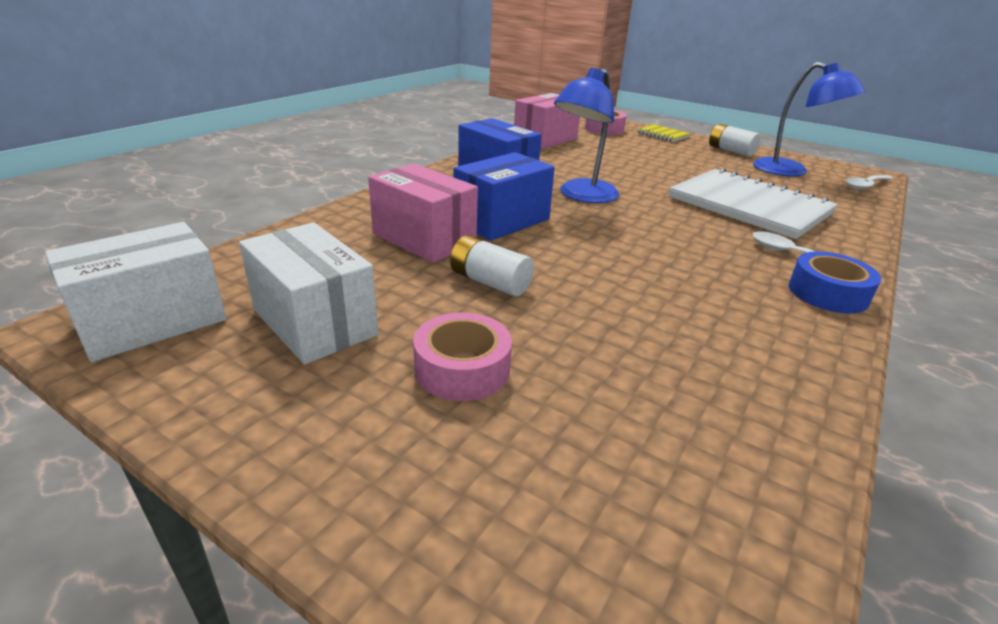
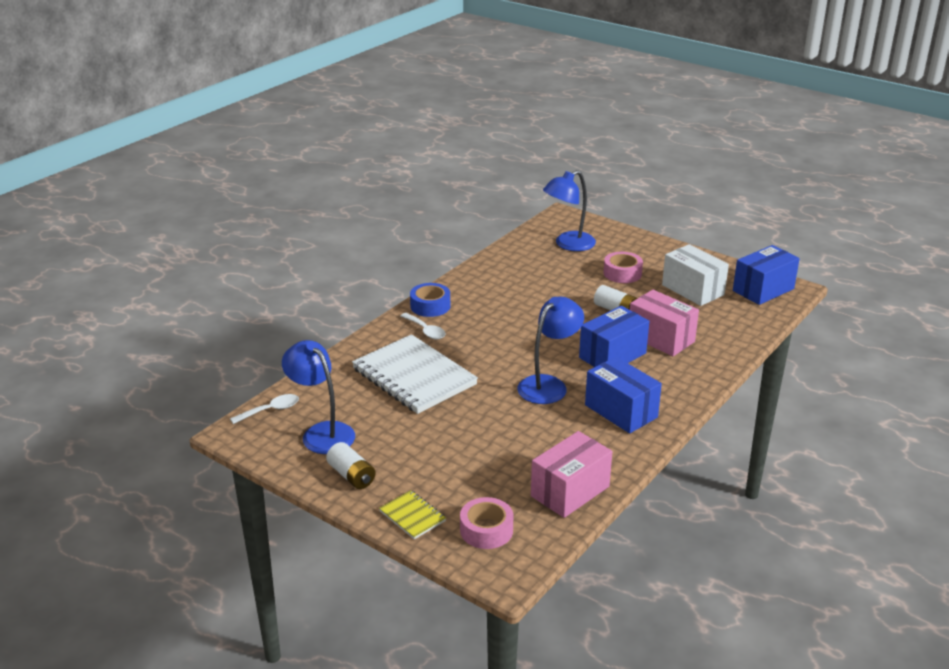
camera: 175 degrees left, 0 degrees up
(152, 322) = (763, 290): white box -> blue box
(620, 489) = (568, 244): none -> blue lamp

